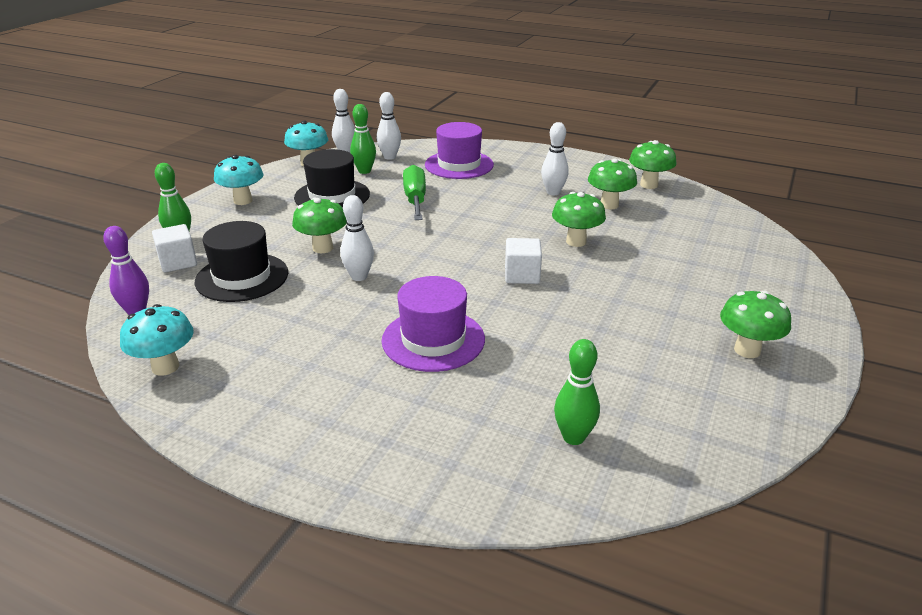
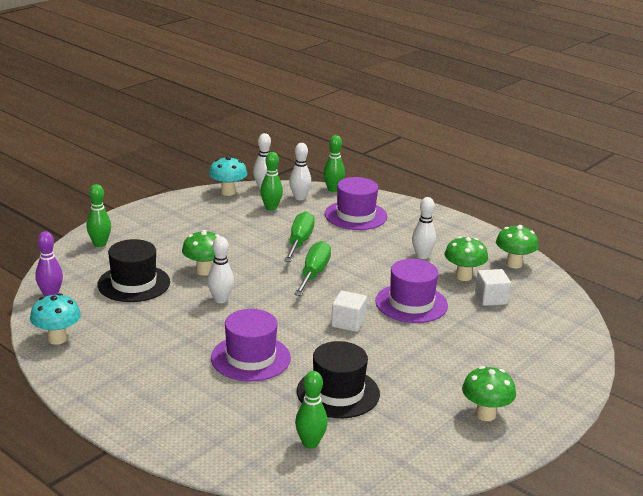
camera: 15 degrees right, 5 degrees down
(178, 262) = (92, 262): white cube -> white cube (491, 298)
(243, 201) = (160, 218): turquoise mushroom -> none
(332, 196) = (233, 227): black hat -> black hat (338, 393)
(420, 144) = (333, 189): none -> green bowling pin
(450, 229) = (314, 273): none -> green screwdriver
(576, 241) = (411, 303): green mushroom -> purple hat

